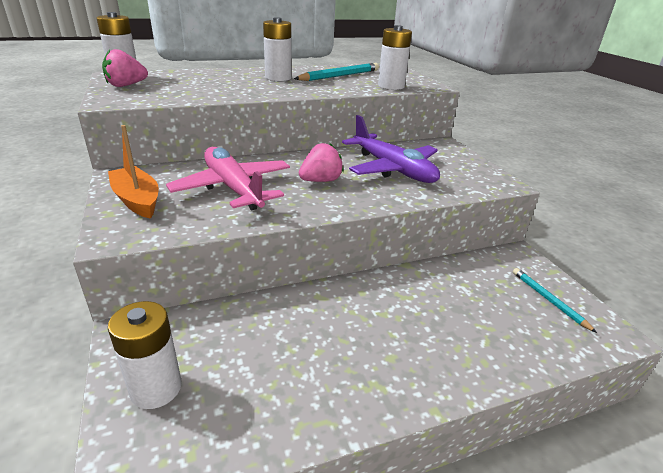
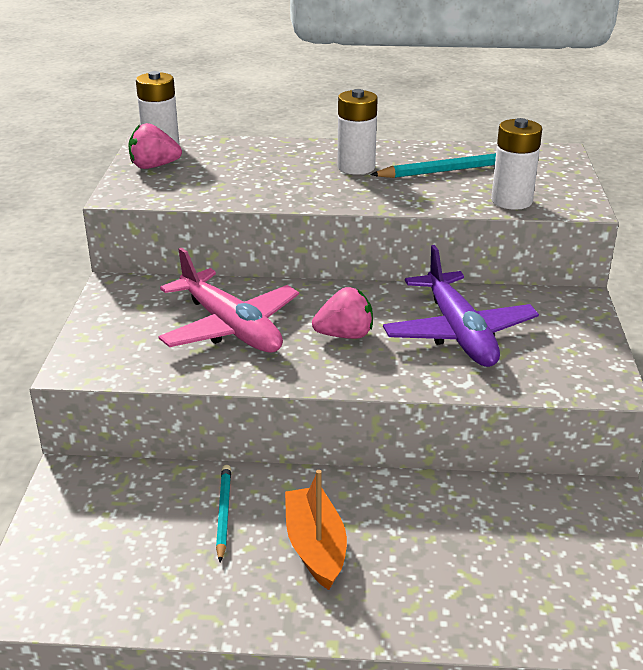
camera: 25 degrees right, 0 degrees up
(137, 200) = (118, 325): orange boat -> orange boat (315, 546)
(156, 388) = (72, 537): white battery -> none
(233, 188) = (230, 327): pink plane -> pink plane turned 150 degrees clockwise
(548, 300) = (591, 568): turquoise pencil -> turquoise pencil (223, 513)

